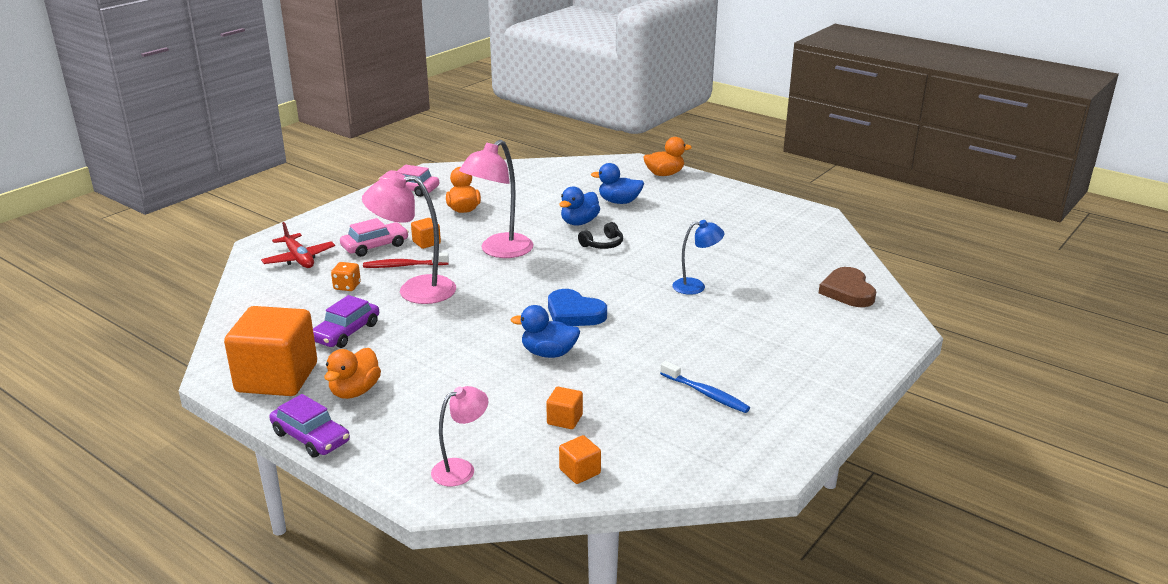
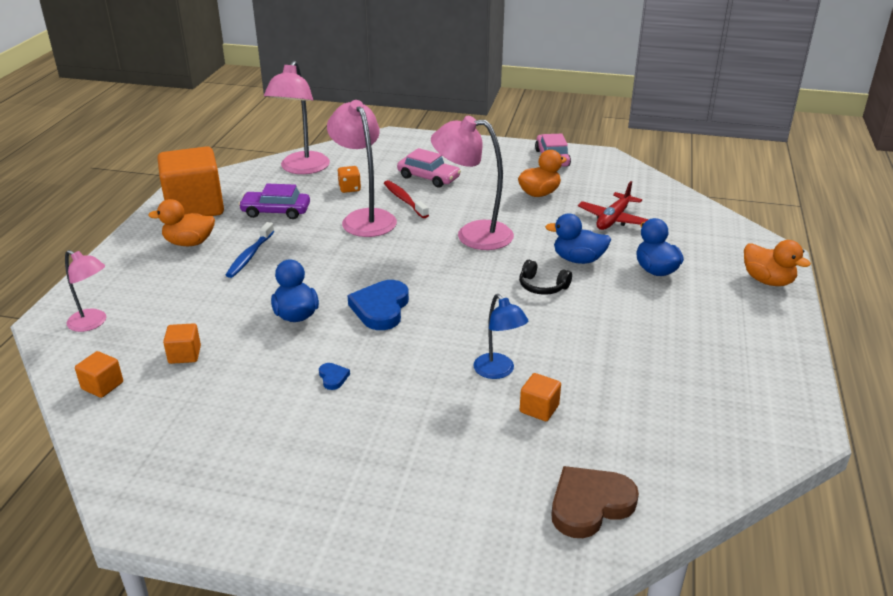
camera: 65 degrees right, 5 degrees up
(269, 303) = (301, 169): none -> pink lamp
(299, 259) = (380, 156): red plane -> red plane (613, 219)
(311, 437) = (119, 246): purple car -> none
(426, 242) = (456, 197): orange cube -> orange cube (539, 409)
(654, 352) = (333, 377): none -> blue heart
(706, 394) = (267, 433): blue toothbrush -> blue toothbrush (250, 256)

